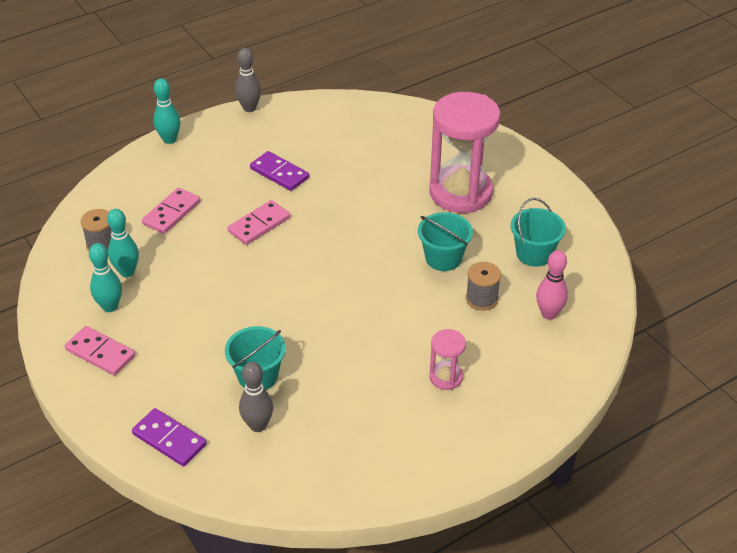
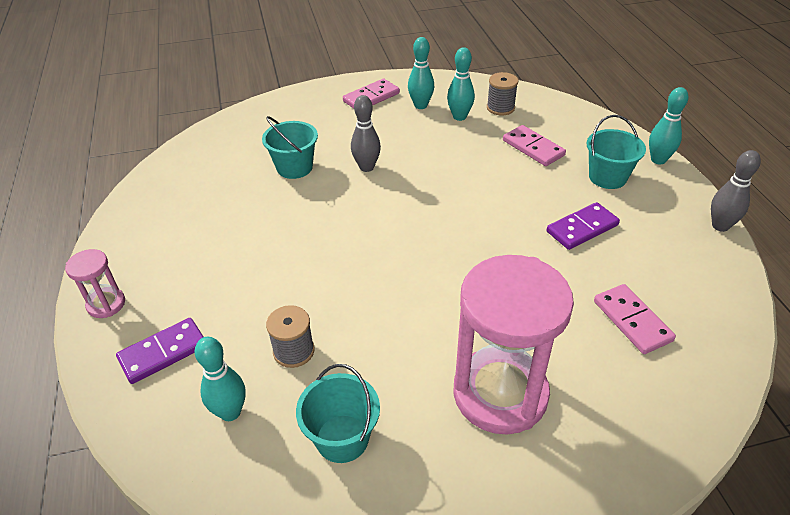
camera: 110 degrees right, 0 degrees up
(169, 439) = (263, 118): purple domino -> purple domino (163, 353)
(258, 425) = (243, 159): grey bowling pin -> grey bowling pin (366, 167)
(259, 225) = (496, 199): pink domino -> pink domino (632, 321)
(443, 258) = (379, 335): turquoise bucket -> turquoise bucket (607, 177)
(446, 377) = (206, 285): pink hourglass -> pink hourglass (106, 304)
(549, 314) = (230, 412): pink bowling pin -> turquoise bowling pin

